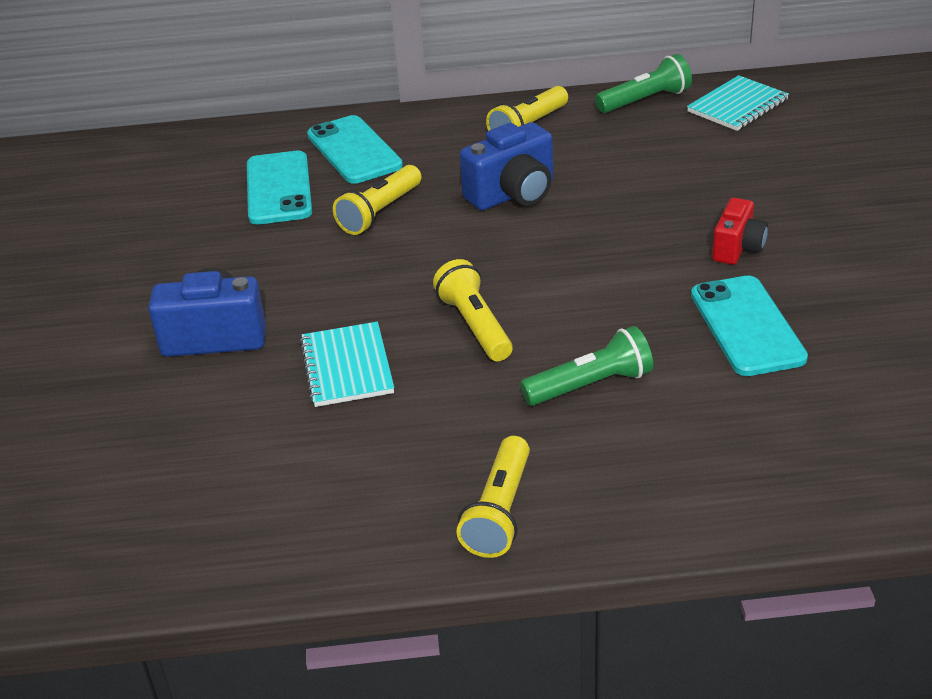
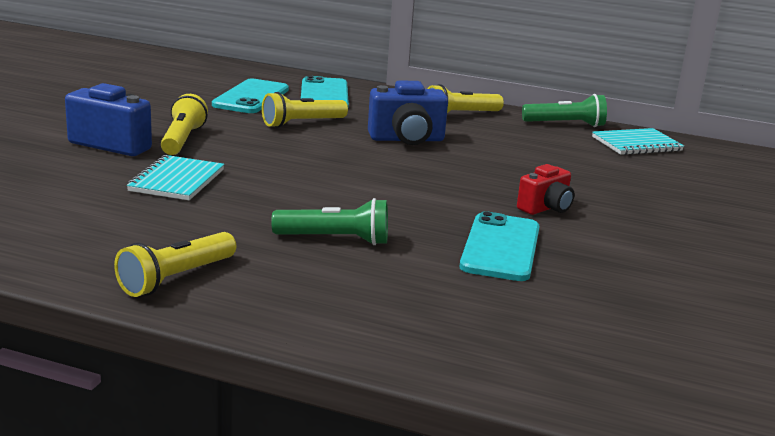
camera: 20 degrees right, 15 degrees down
(475, 325) = (292, 188): yellow flashlight -> yellow flashlight (182, 140)

